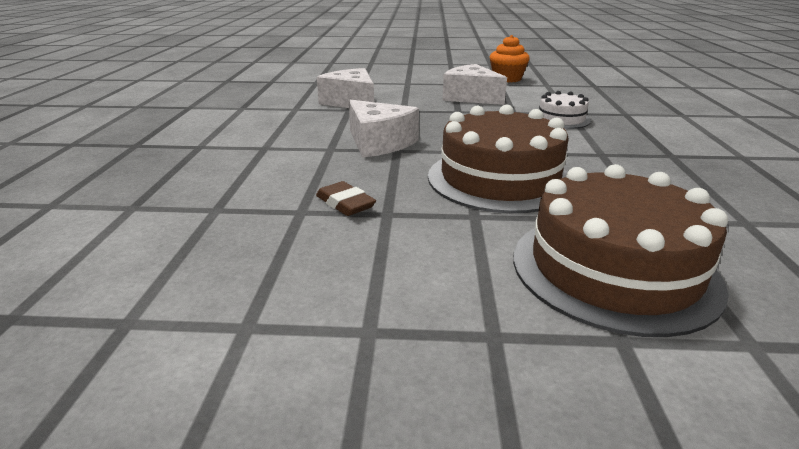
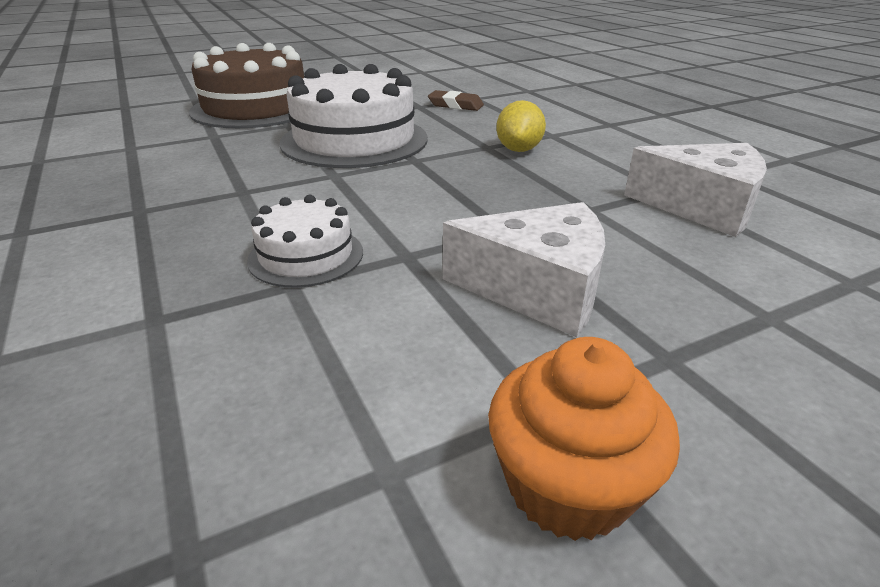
camera: 150 degrees right, 5 degrees up
(379, 143) = (518, 150): white cheese -> yellow lemon
(499, 179) = (354, 140): brown cake -> white cake

